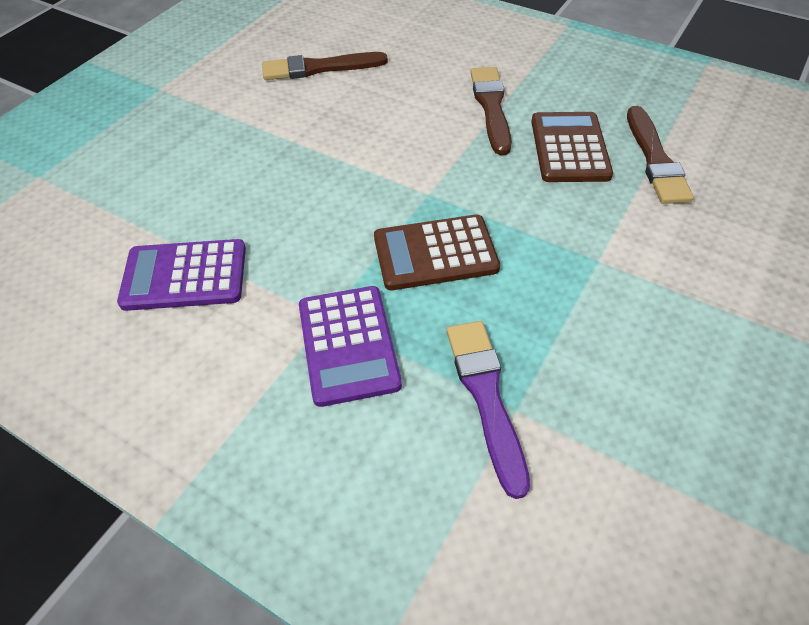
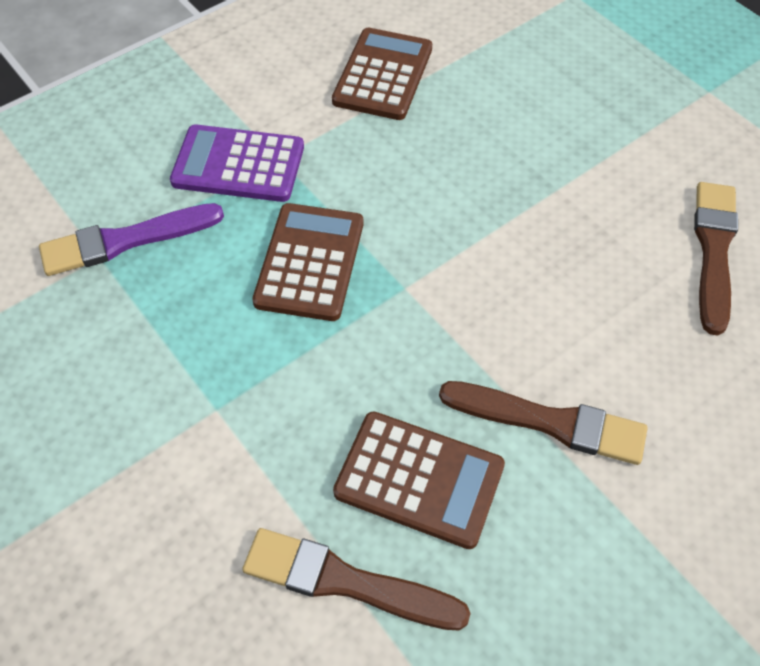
camera: 110 degrees right, 5 degrees up
(185, 276) = (383, 75): purple calculator -> brown calculator
(486, 396) = (125, 241): purple brush -> purple brush turned 150 degrees clockwise

